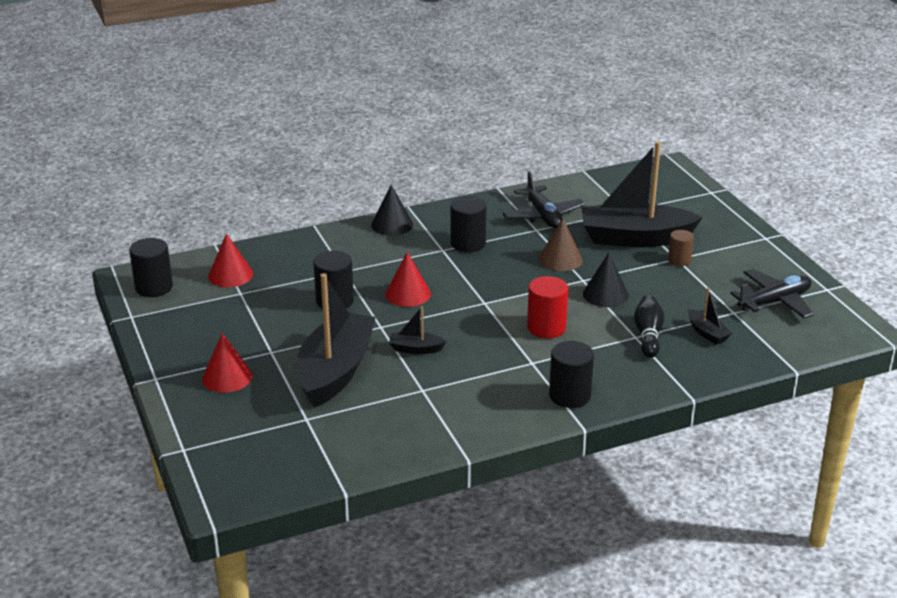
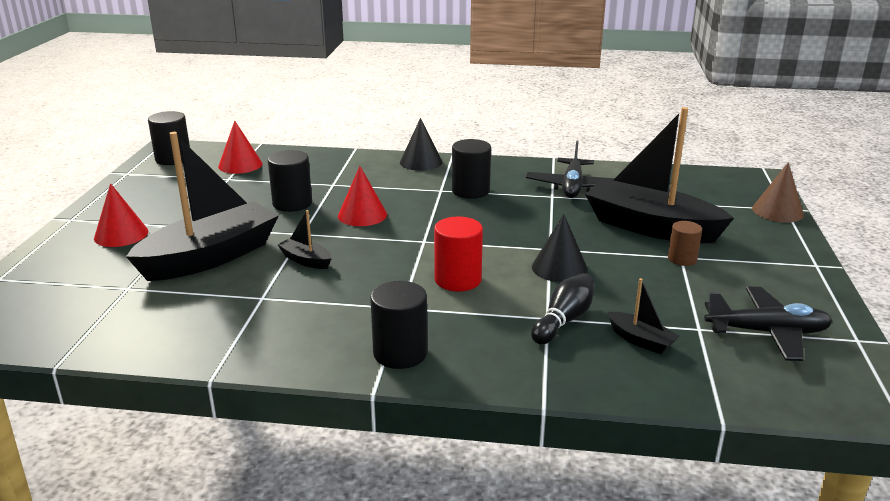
camera: 30 degrees right, 5 degrees down
(560, 259) = (547, 225): brown cone -> brown cone (777, 211)
(707, 333) = (640, 340): black boat -> black boat turned 45 degrees counterclockwise

